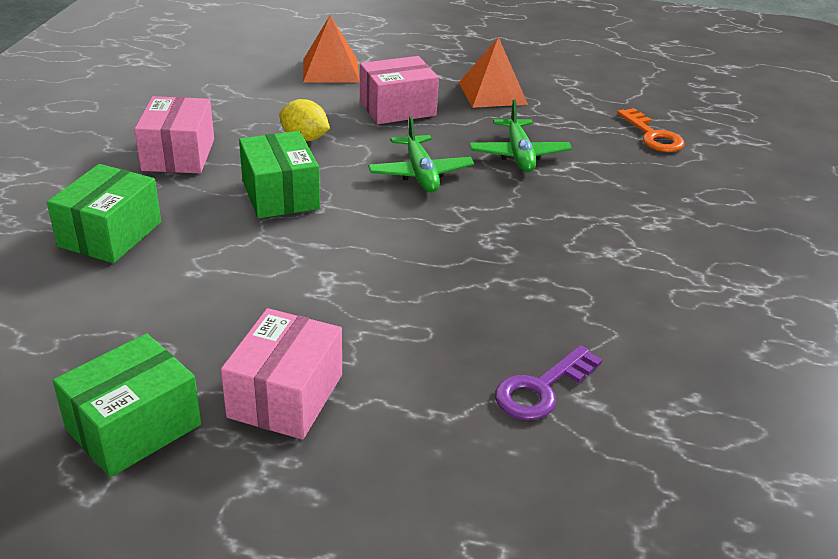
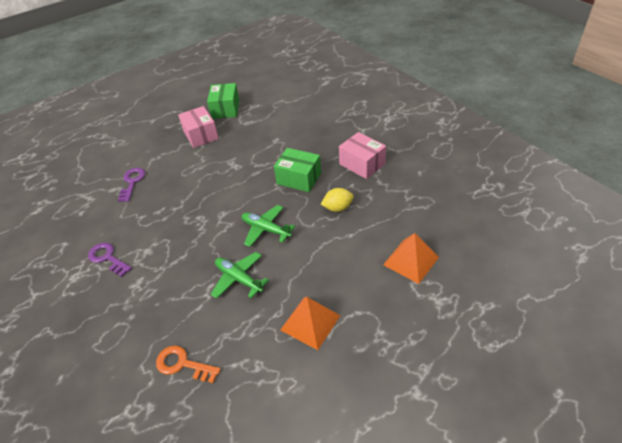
camera: 140 degrees right, 10 degrees up
(110, 234) = (319, 130): green box -> none
(397, 108) = (334, 261): pink box -> none
(681, 280) = (108, 258): none -> purple key

